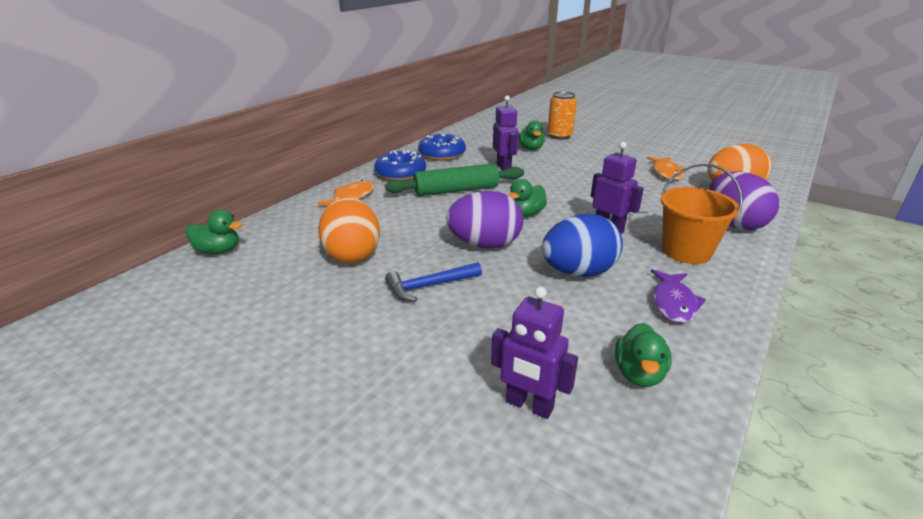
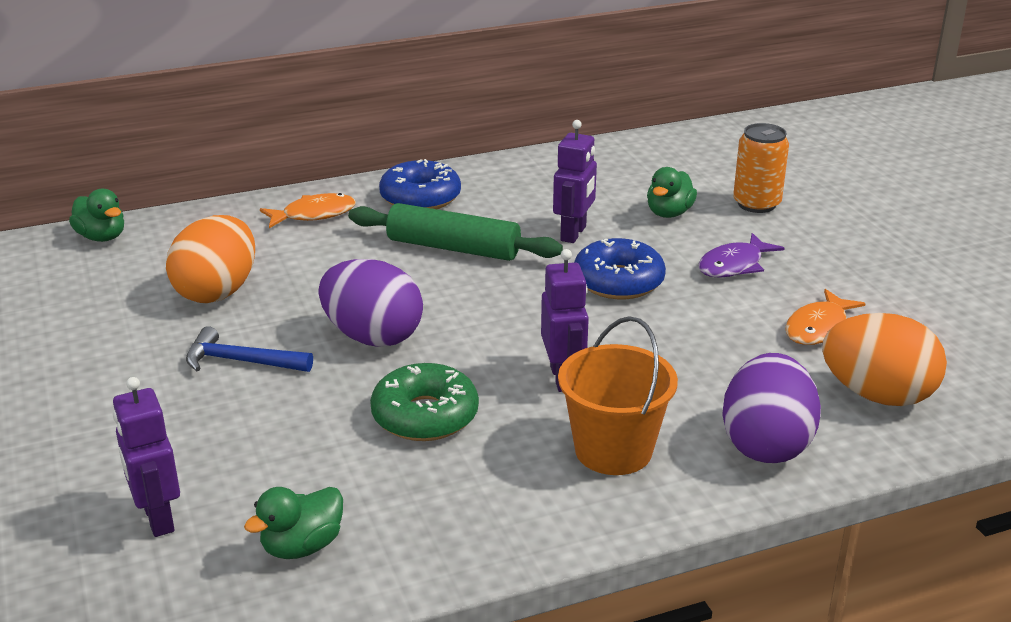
camera: 35 degrees right, 0 degrees up
(442, 154) = (520, 183): blue donut -> blue donut (618, 281)
(526, 214) = (488, 315): green duck -> none
(578, 272) = (425, 416): blue egg -> green donut
(673, 303) = (472, 500): purple fish -> purple fish (734, 265)

